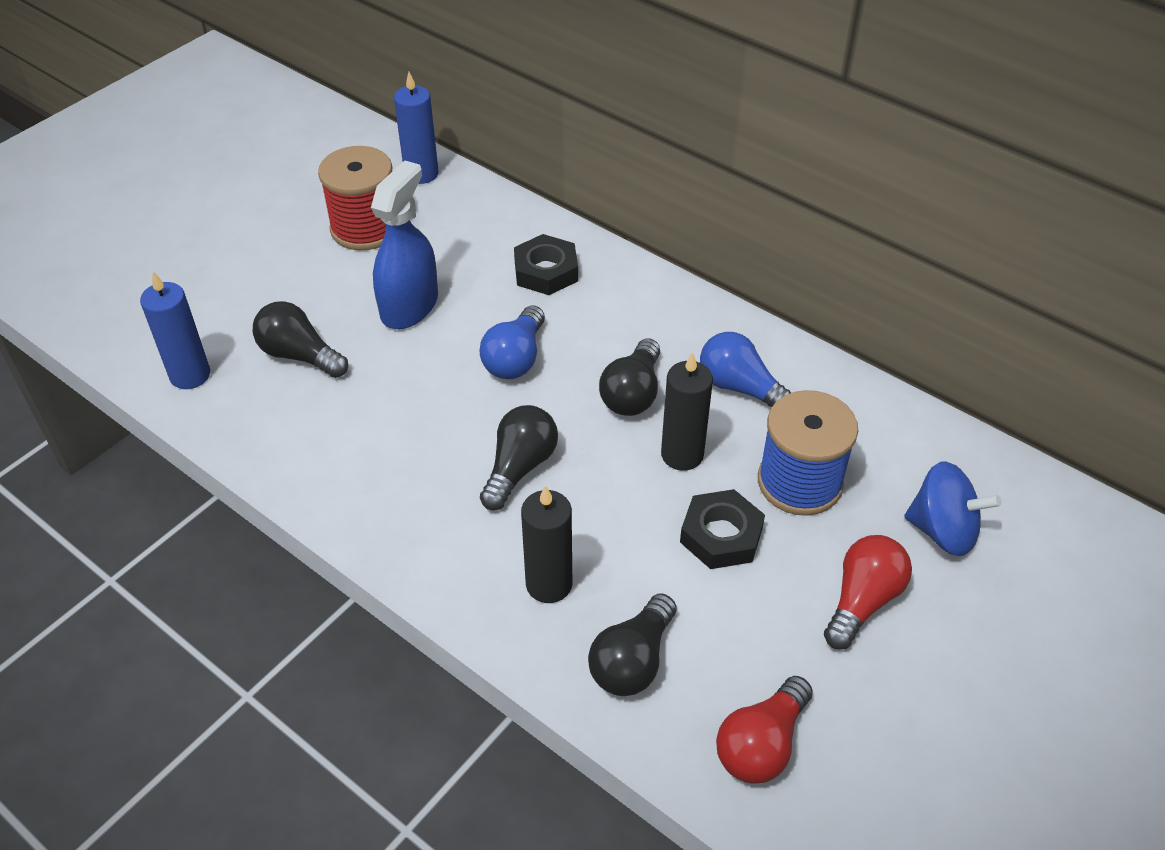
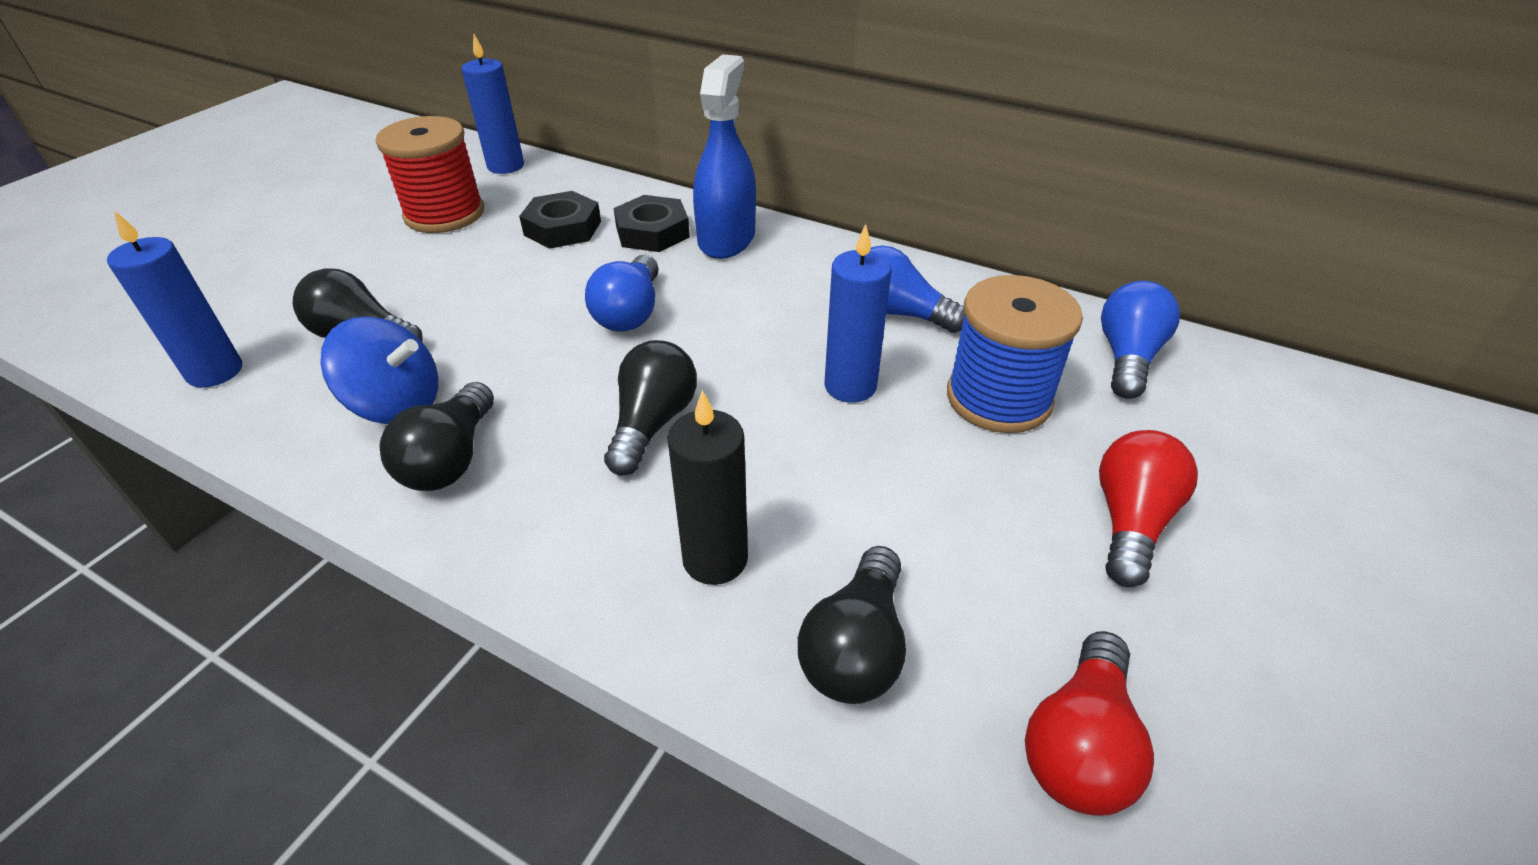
camera: 10 degrees left, 5 degrees down
(409, 306) = (498, 276): blue spray bottle -> blue spray bottle (726, 239)
(632, 393) = (775, 331): black light bulb -> black light bulb (450, 459)
(682, 455) = (850, 386): black candle -> blue candle
(721, 535) = (925, 468): black nut -> black nut (563, 228)
(923, 458) = (1127, 357): none -> blue light bulb
(942, 531) = (1186, 428): blue spinning top -> blue spinning top (396, 404)

